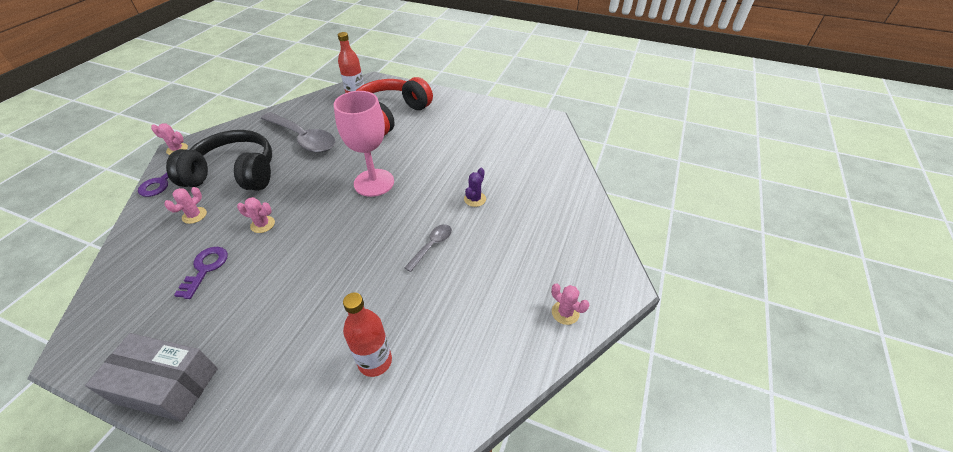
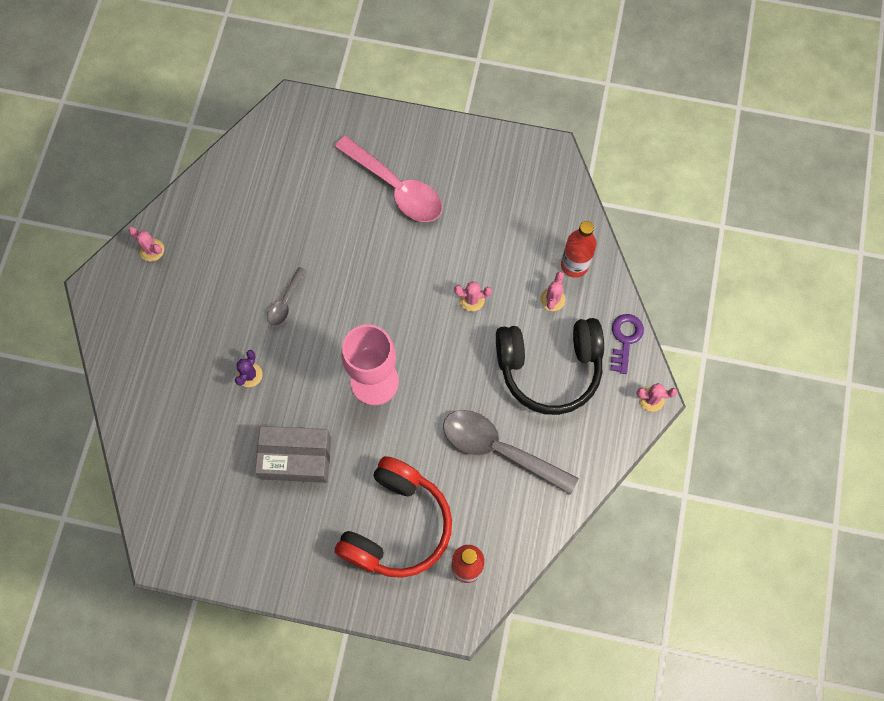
camera: 170 degrees right, 25 degrees up
(166, 385) = (459, 142): grey box -> grey box (296, 458)
(205, 268) = (497, 240): purple key -> none
(274, 339) = (396, 188): none -> pink spoon
(375, 361) = (307, 183): red bottle -> red bottle (574, 265)

